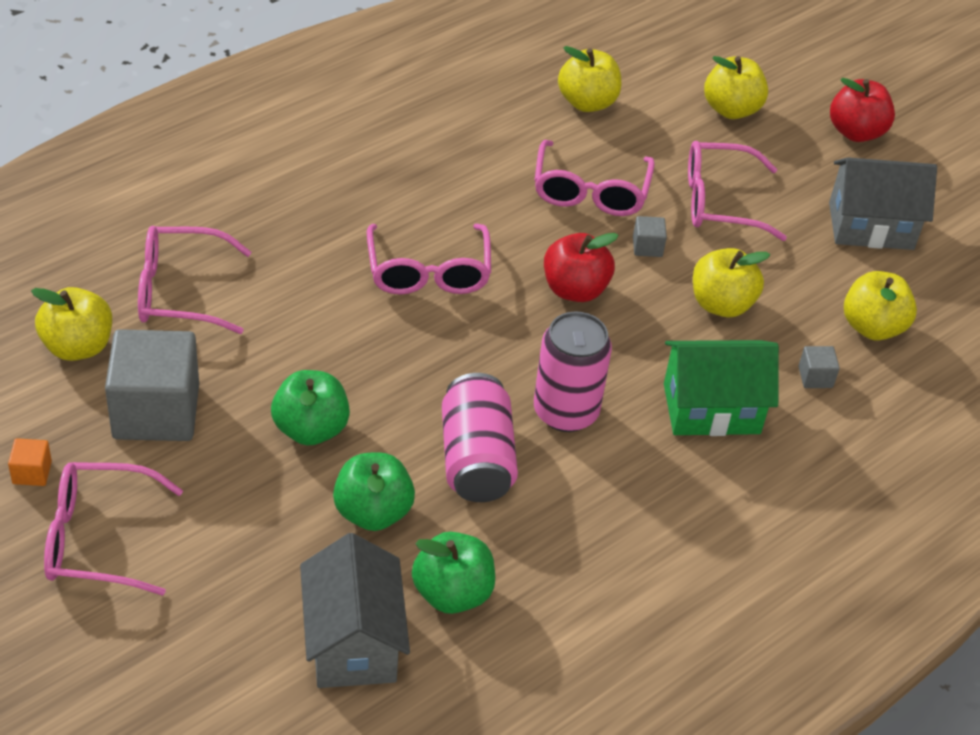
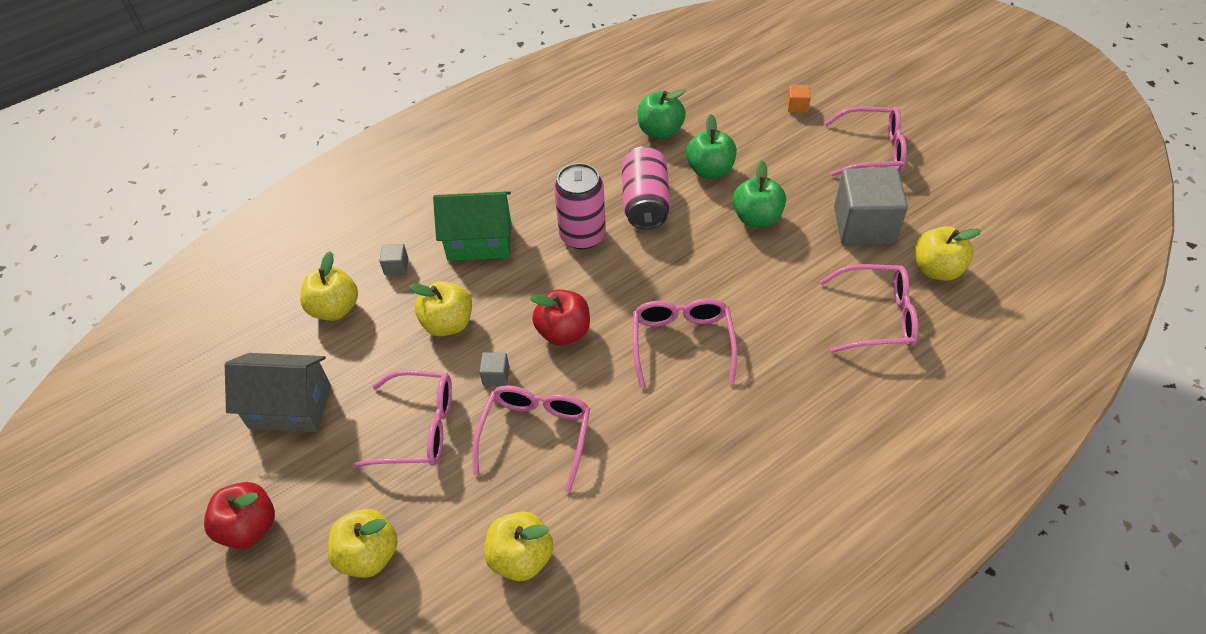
camera: 170 degrees left, 5 degrees up
(32, 472) = (929, 185): orange cube -> orange cube (797, 106)
(353, 642) = (714, 108): grey house -> none

